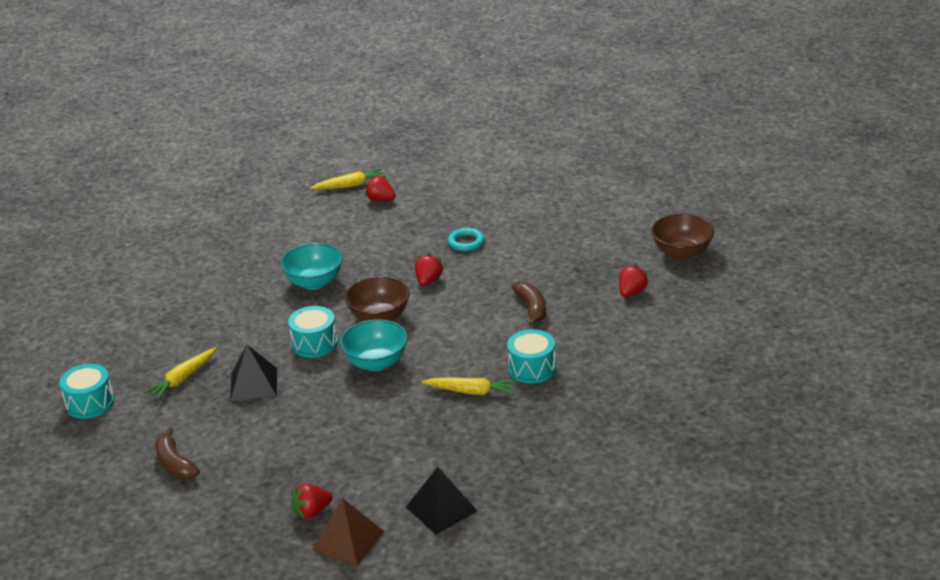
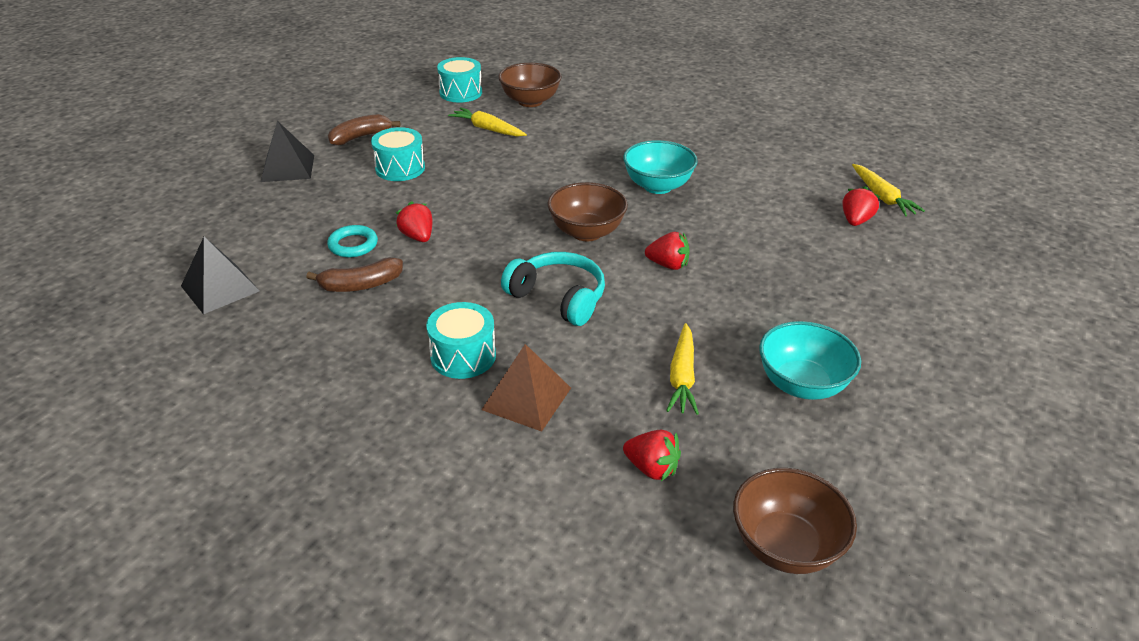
camera: 85 degrees right, 5 degrees up
(129, 355) = (530, 101): none -> brown bowl
(253, 384) = (472, 165): black pyramid -> black pyramid (288, 168)
(312, 512) = (257, 210): red strawberry -> red strawberry (418, 237)
(314, 343) = (538, 194): turquoise drum -> turquoise drum (400, 168)
(348, 540) = (203, 232): brown pyramid -> brown pyramid (526, 398)
(376, 363) = (496, 234): turquoise bowl -> turquoise bowl (802, 384)
(466, 242) = (767, 293): turquoise ring -> turquoise ring (353, 245)
(466, 329) = (558, 298): none -> turquoise headphones
(471, 391) = (425, 305): yellow carrot -> yellow carrot (682, 377)
(531, 309) = (604, 356): brown banana -> brown banana (360, 285)

